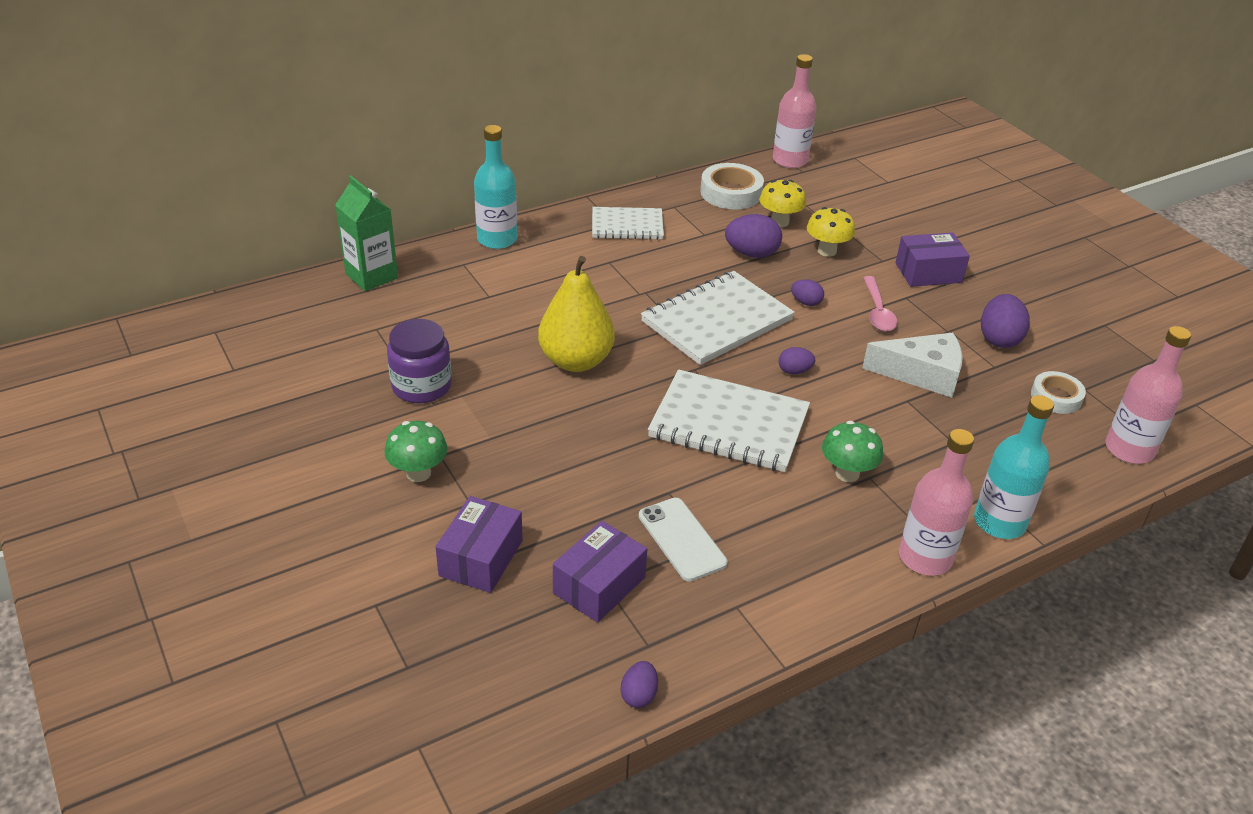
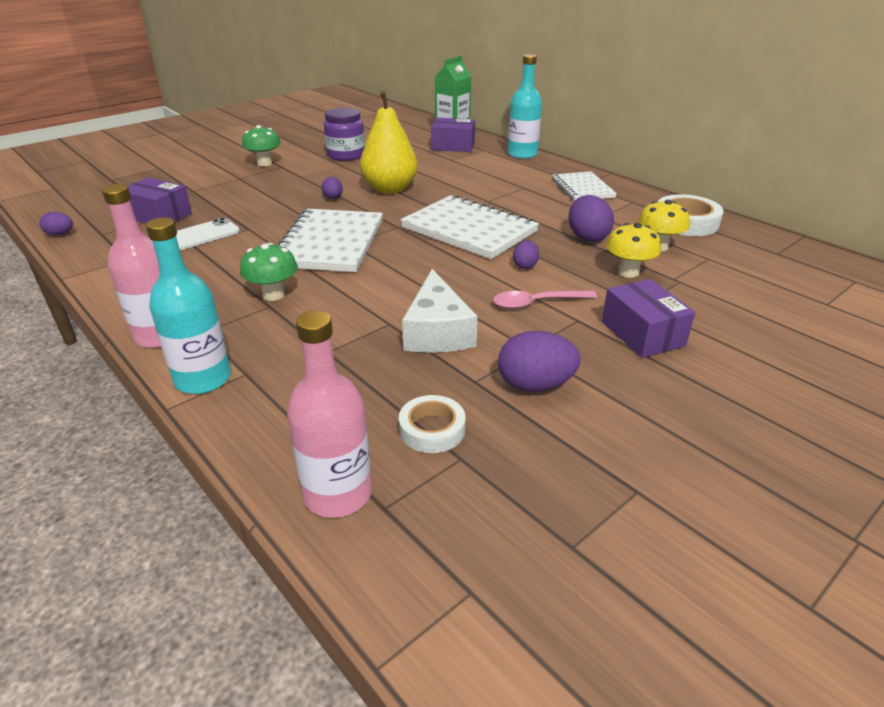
camera: 80 degrees right, 5 degrees down
(481, 558) = (190, 185): purple box -> purple box (453, 146)
(790, 160) = (791, 245): pink bottle -> none
(794, 371) = (412, 265): purple egg -> purple egg (333, 198)

